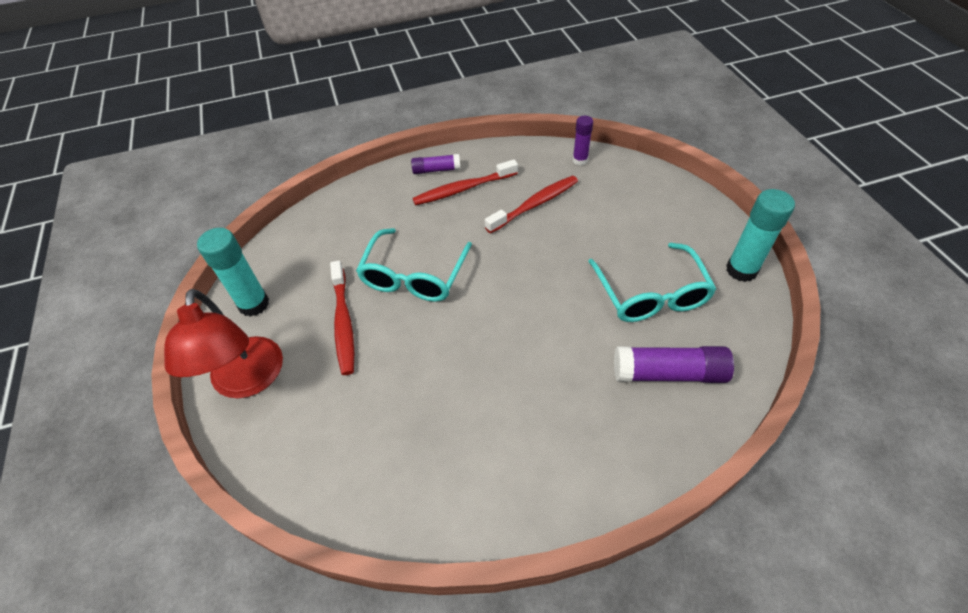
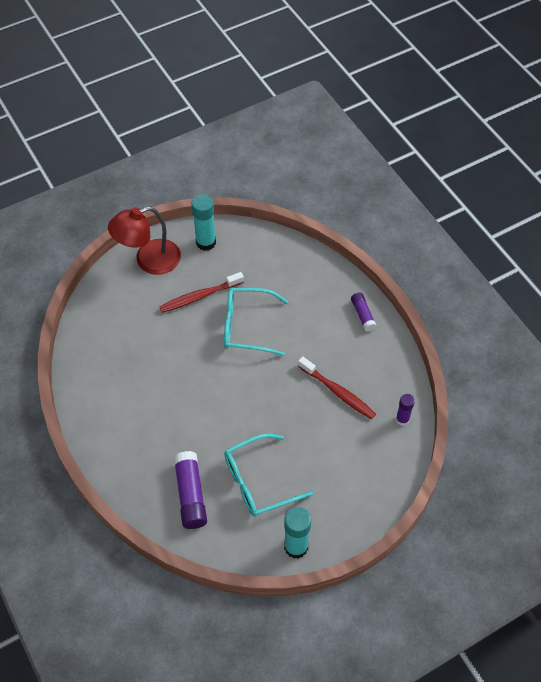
camera: 75 degrees right, 5 degrees up
(463, 189) = (344, 339): red toothbrush -> none

